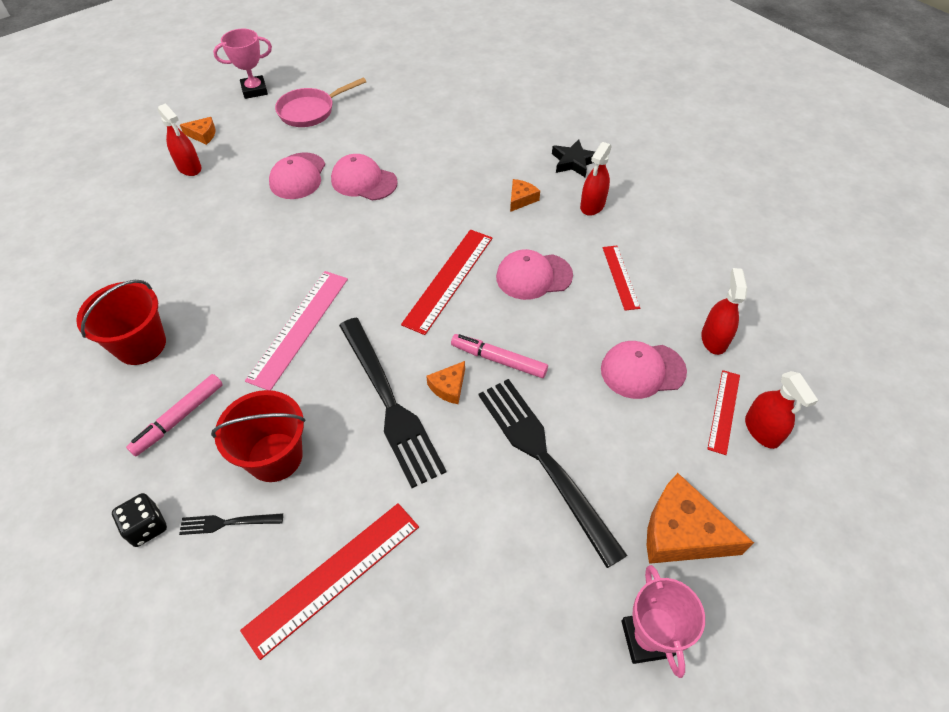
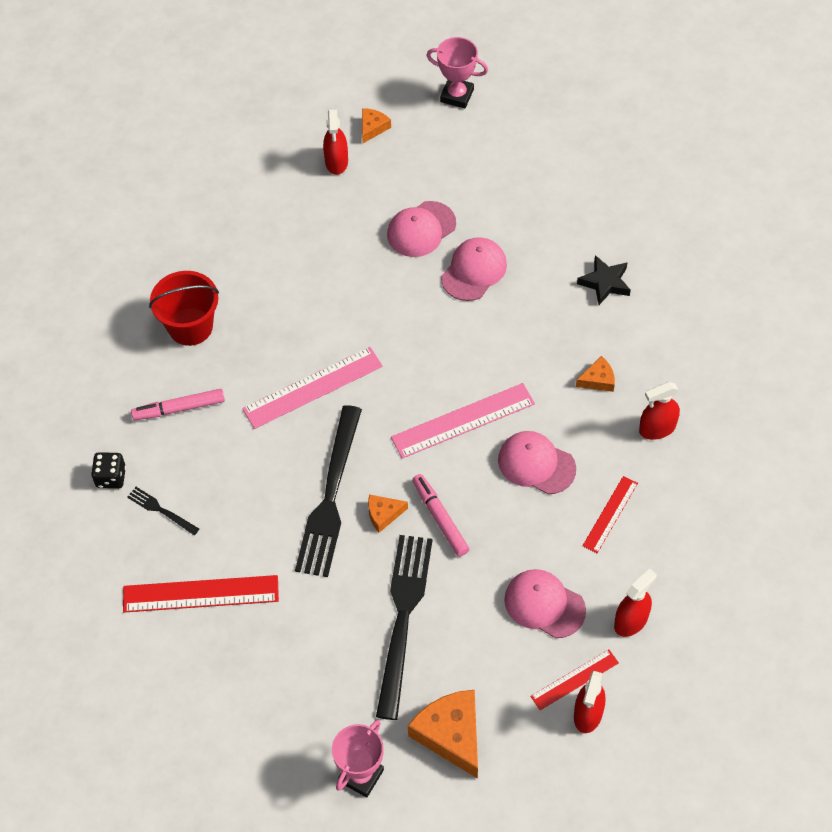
camera: 40 degrees right, 5 degrees up
(203, 135) = (373, 128): orange cheese -> orange cheese turned 105 degrees counterclockwise
(275, 457) = (222, 484): red bucket -> none
(310, 111) = (489, 154): pink pan -> none
(364, 181) = (474, 271): pink cap -> pink cap turned 60 degrees clockwise
(449, 280) = (463, 421): red ruler -> pink ruler
(573, 162) = (687, 370): black star -> black star (605, 283)

